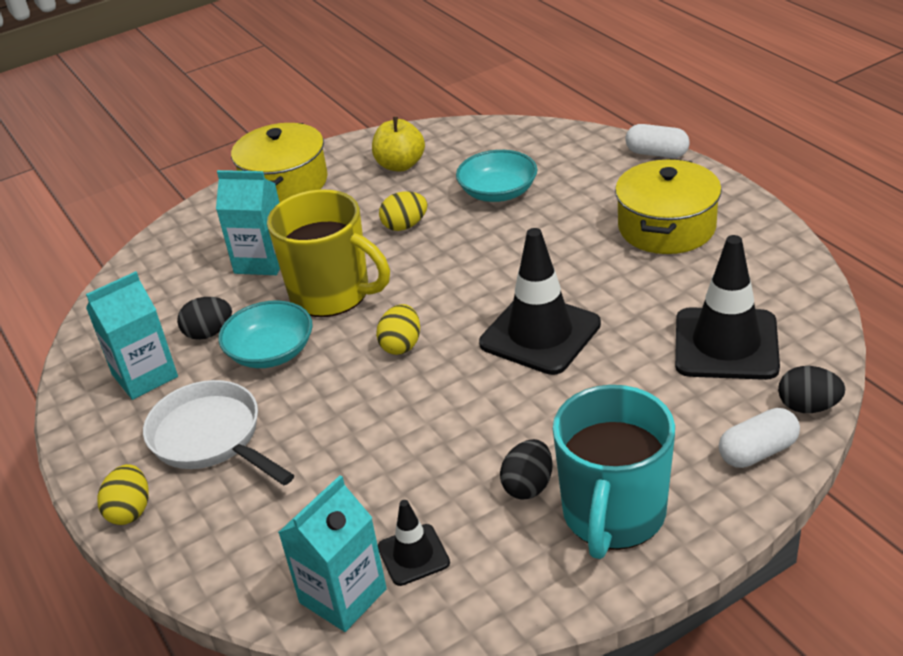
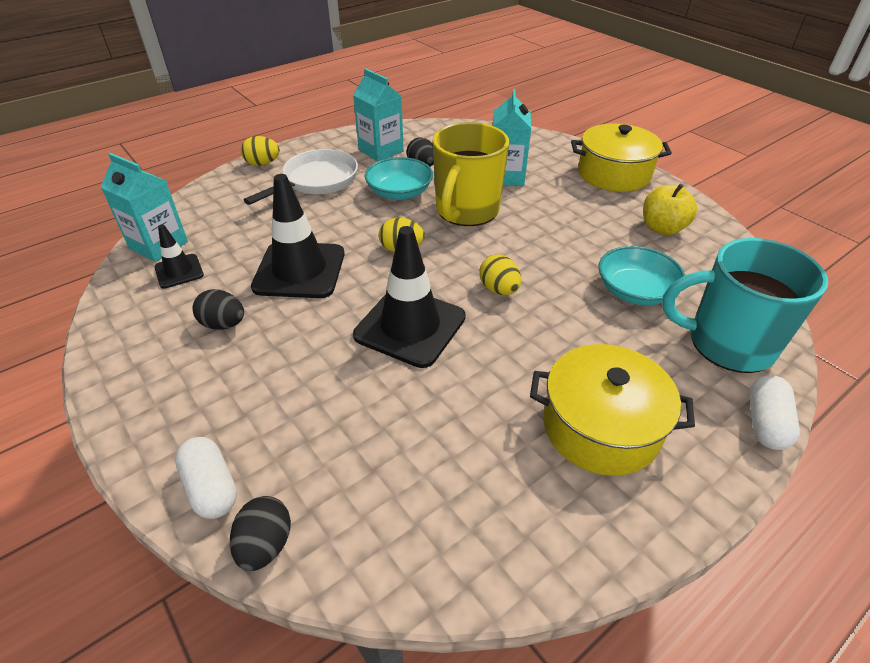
camera: 80 degrees right, 5 degrees up
(405, 226) = (565, 238): yellow egg -> yellow egg (499, 289)
(613, 515) = (172, 375): turquoise mug -> turquoise mug (727, 343)
(726, 344) = (382, 472): black traffic cone -> black traffic cone (299, 270)

